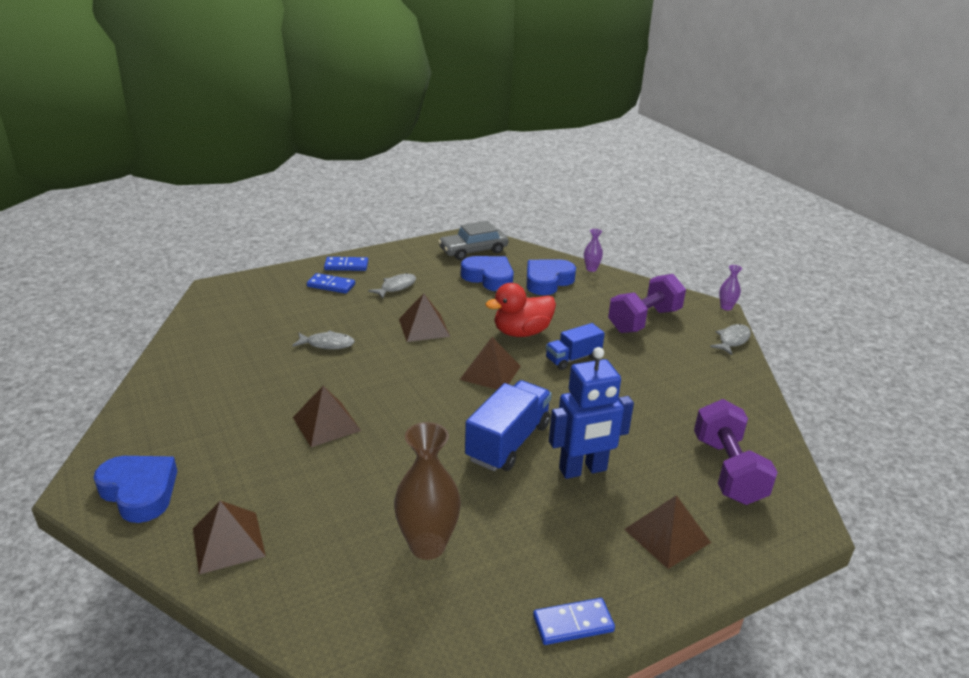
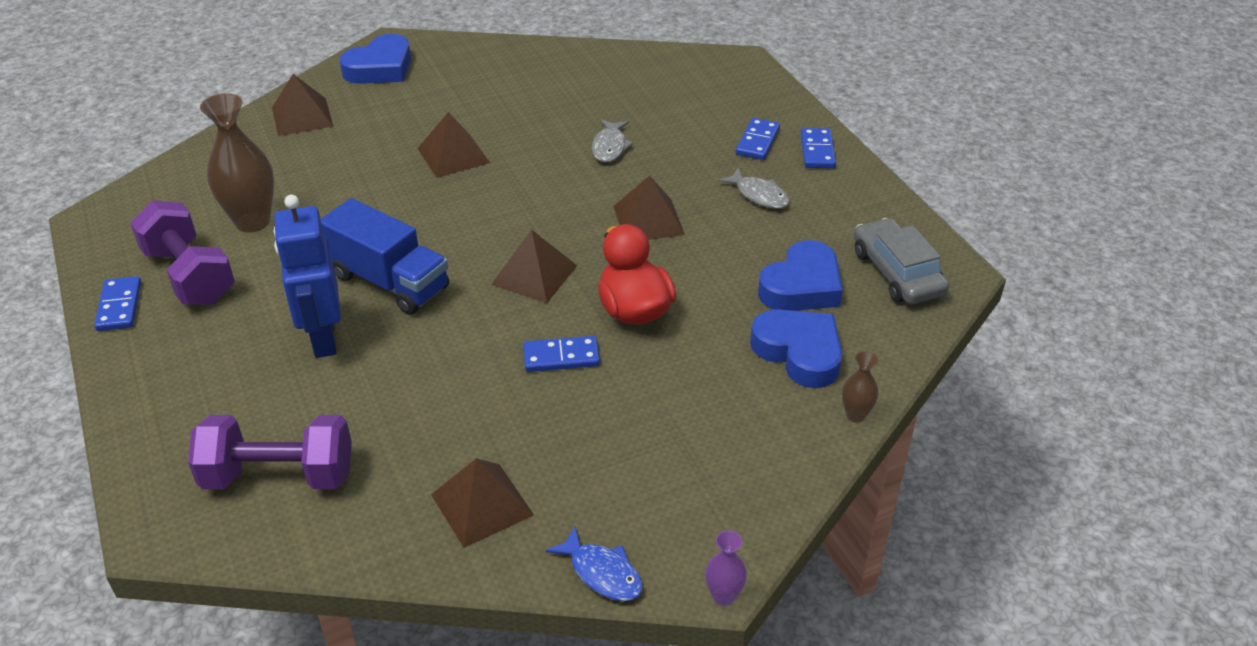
camera: 95 degrees right, 10 degrees up
(573, 358) = (561, 357): blue truck -> blue domino
(591, 269) = (855, 415): purple vase -> brown vase
(644, 320) = (670, 459): purple dumbbell -> purple dumbbell (189, 276)
(667, 535) = (194, 392): brown pyramid -> brown pyramid (482, 504)
(732, 340) = (602, 572): grey fish -> blue fish

